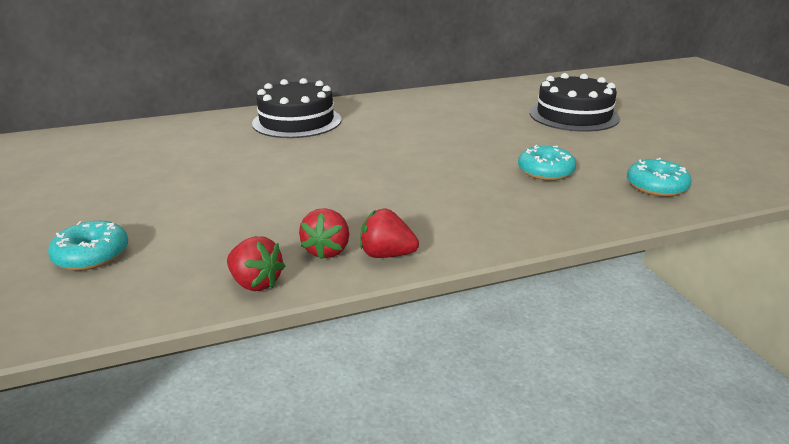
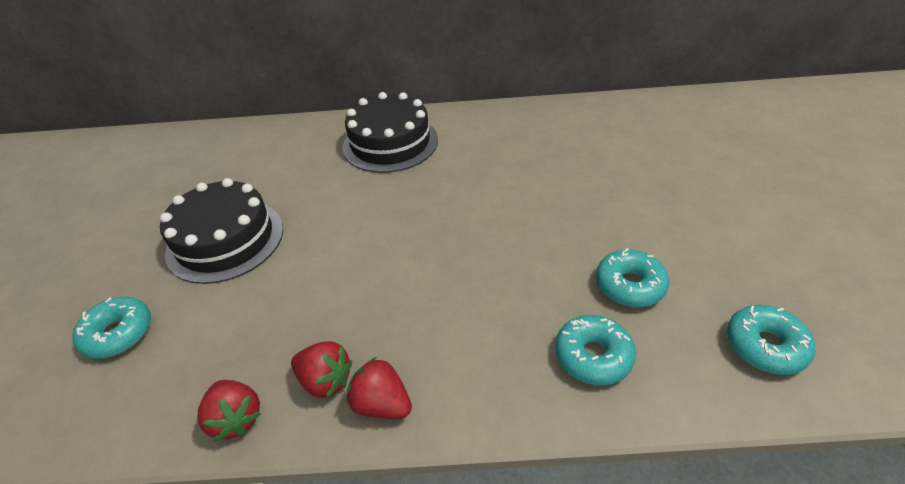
camera: 20 degrees right, 15 degrees up
(327, 250) = (325, 381): red strawberry -> red strawberry turned 90 degrees counterclockwise
(540, 207) = (593, 356): none -> turquoise donut
(573, 115) = (715, 176): black cake -> black cake (225, 240)

